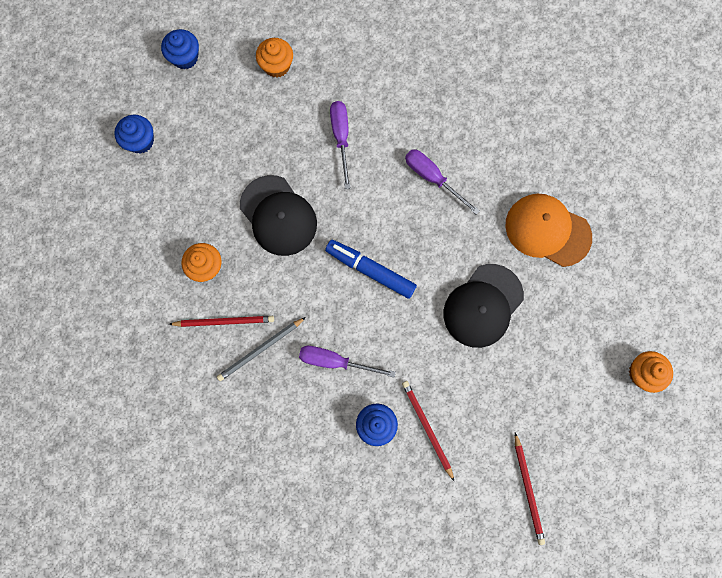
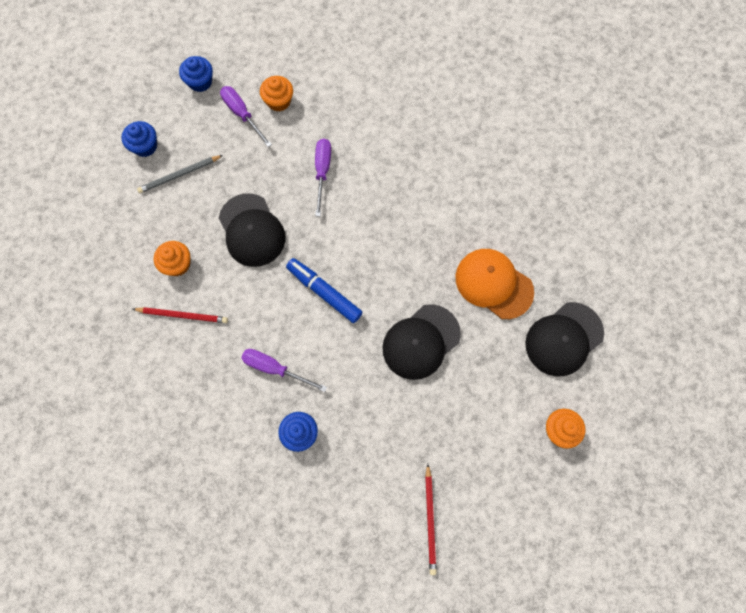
camera: 10 degrees right, 5 degrees down
(260, 349) = (209, 346): grey pencil -> grey pencil (179, 175)
(427, 428) = (346, 445): red pencil -> none
(432, 178) = (397, 220): purple screwdriver -> purple screwdriver (242, 114)
(630, 277) = (564, 339): none -> black cap

